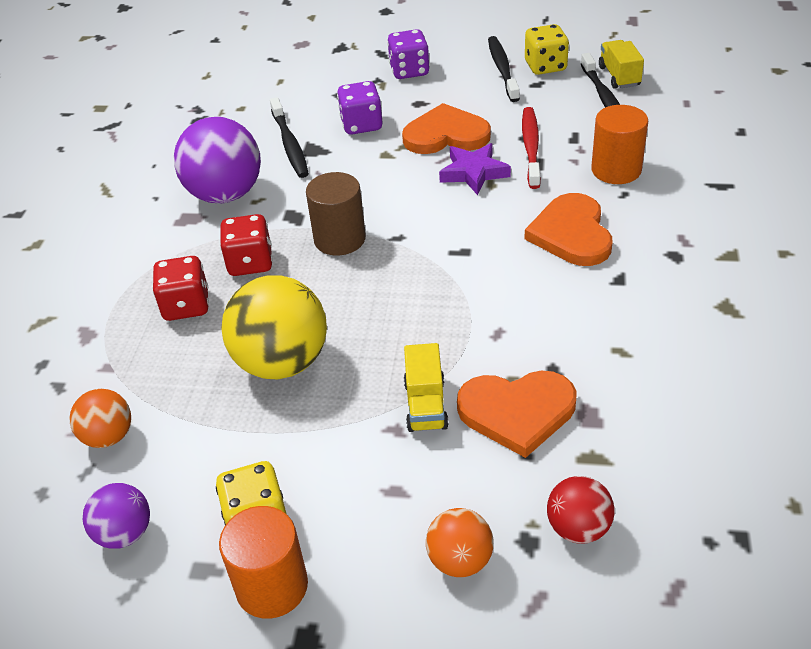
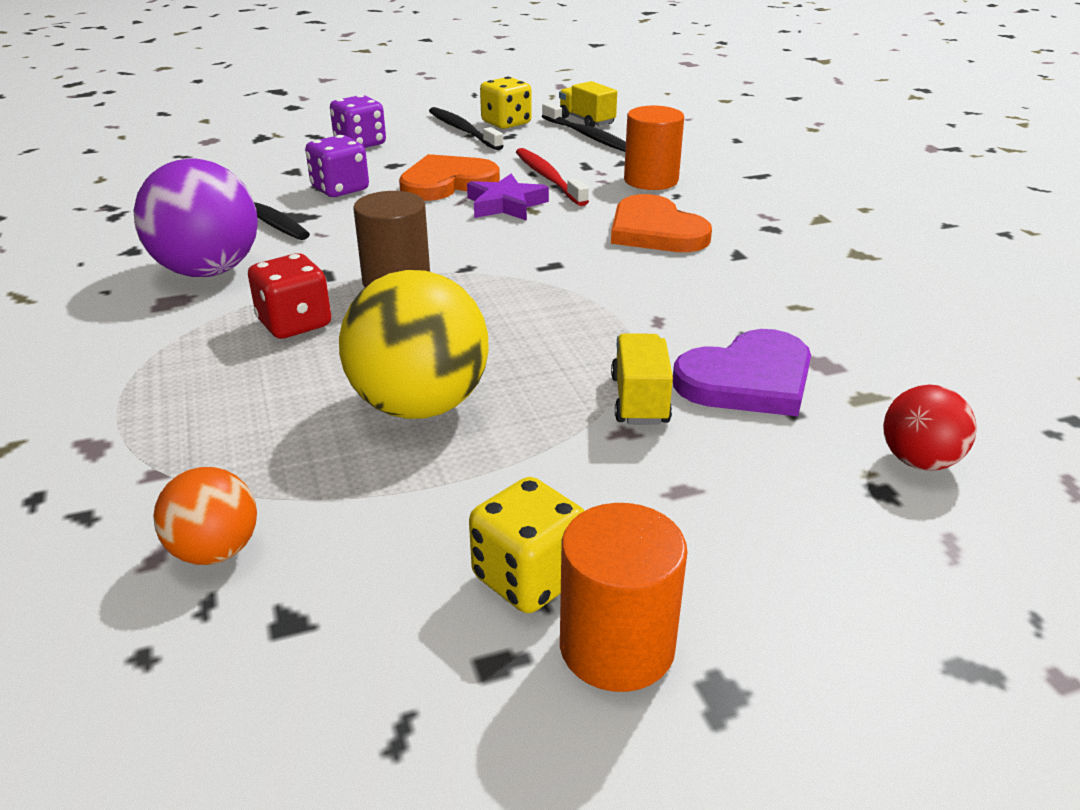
camera: 30 degrees left, 10 degrees down
(125, 533) = (333, 661): purple ball -> none
(186, 306) = (234, 382): red dice -> none
(426, 405) = (639, 400): yellow truck -> yellow truck turned 150 degrees counterclockwise
(460, 560) = (827, 533): orange ball -> none
(517, 412) = (748, 380): orange heart -> purple heart

